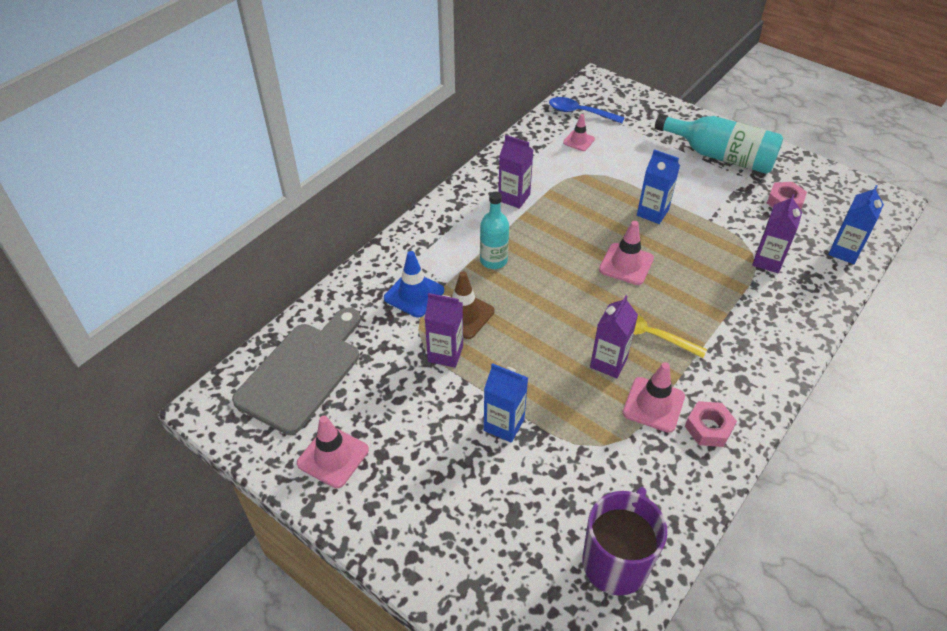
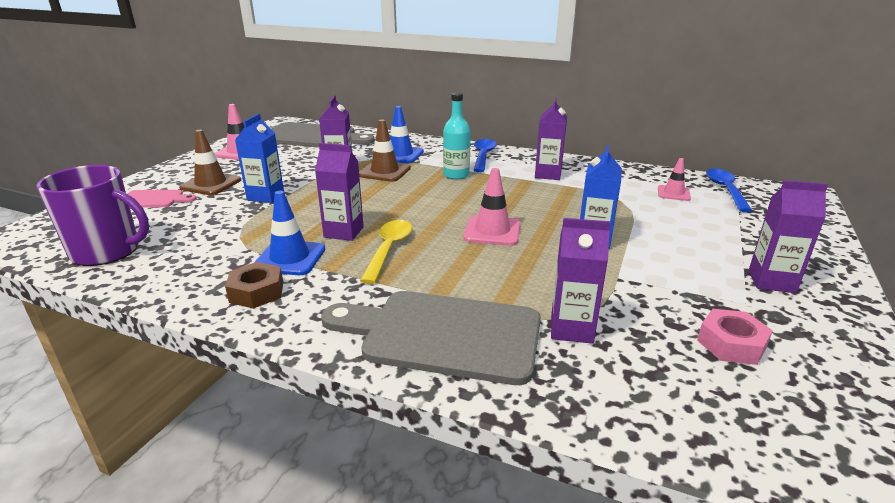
camera: 75 degrees right, 20 degrees down
(445, 228) = (483, 156): none -> blue spoon
(447, 483) = (211, 184): none -> brown traffic cone
(481, 540) = (154, 199): none -> pink cutting board
(653, 405) = (290, 258): pink traffic cone -> blue traffic cone
(708, 428) = (257, 292): pink nut -> brown nut
(720, 156) = (771, 281): turquoise bottle -> purple carton
(771, 323) = (443, 334): none -> grey cutting board
(844, 252) = (663, 416): blue carton -> none

